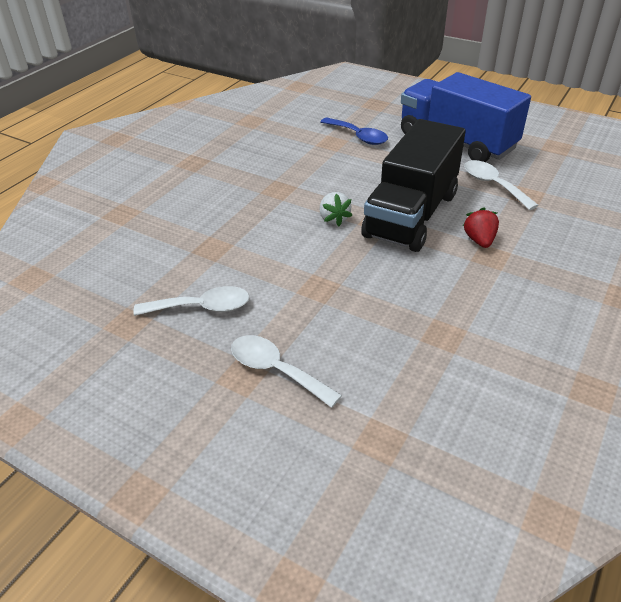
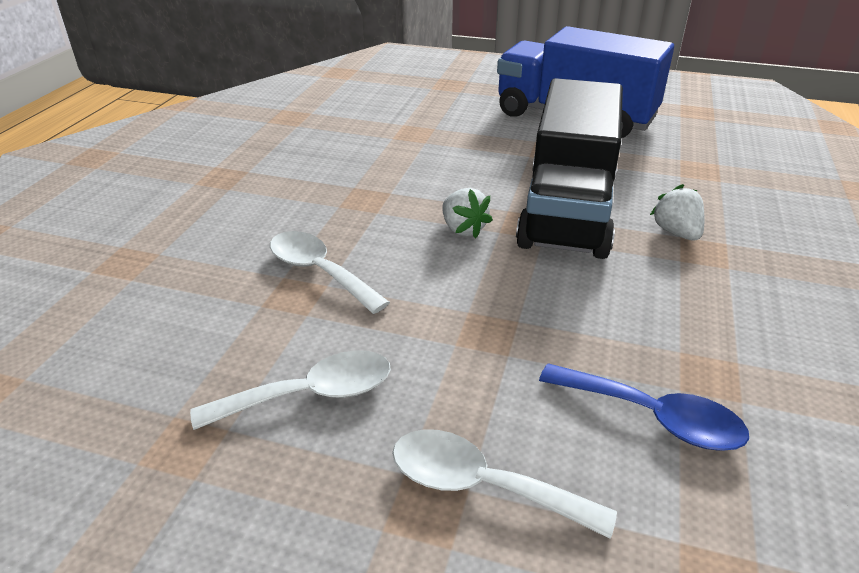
camera: 15 degrees left, 5 degrees down
(358, 136) = (446, 122): blue spoon -> blue spoon (653, 417)
(479, 240) = (676, 232): red strawberry -> white strawberry
(493, 185) = (650, 162): white spoon -> white spoon (319, 271)

